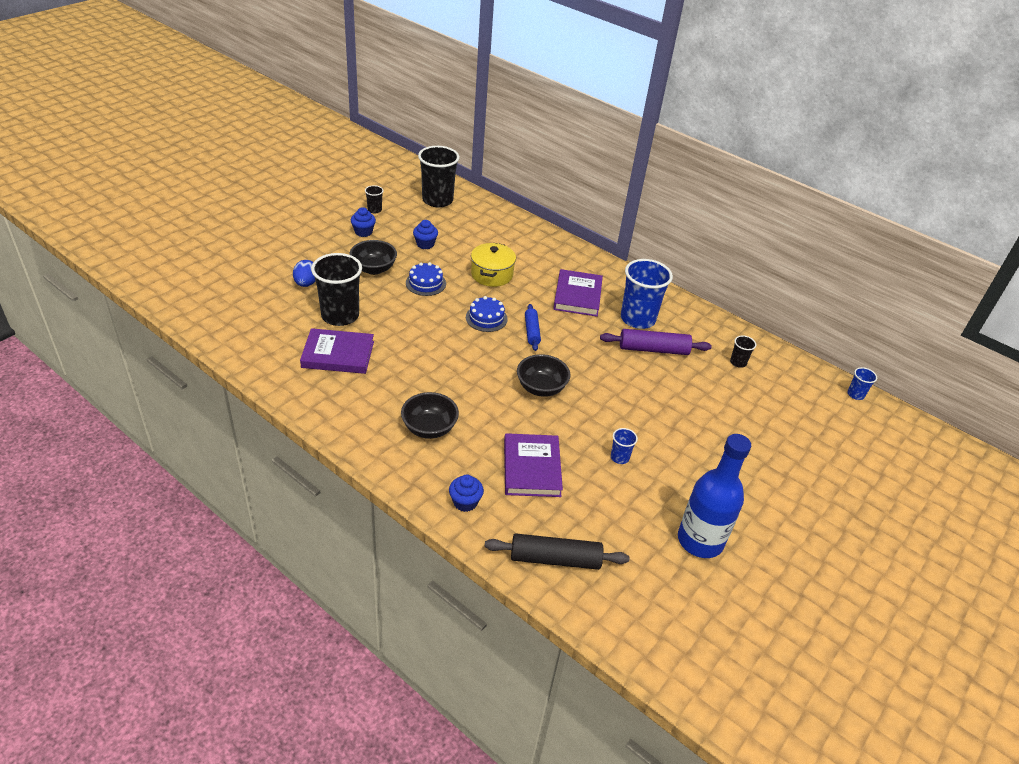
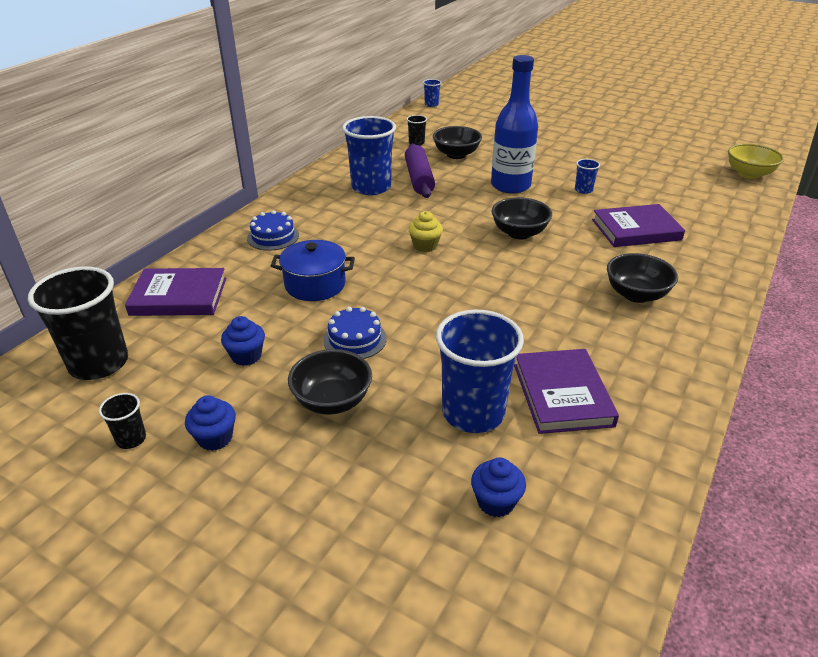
camera: 95 degrees left, 5 degrees down
(306, 283) = (403, 478): blue egg -> none
(340, 316) = (473, 413): black cup -> blue cup
(465, 502) = (713, 260): blue cupcake -> blue cupcake (496, 502)
(486, 318) = (414, 279): blue cake -> blue cake (273, 237)
(492, 274) = (315, 284): yellow pot -> blue pot
(531, 331) = (425, 246): blue rolling pin -> yellow cupcake
(555, 559) = (725, 212): black rolling pin -> none
(577, 296) = (341, 222): purple book -> purple book (179, 296)
(651, 636) = (749, 174): none -> yellow bowl
(700, 540) = (643, 158): blue bottle -> blue bottle (510, 186)
(709, 385) = (456, 155): none -> black bowl

